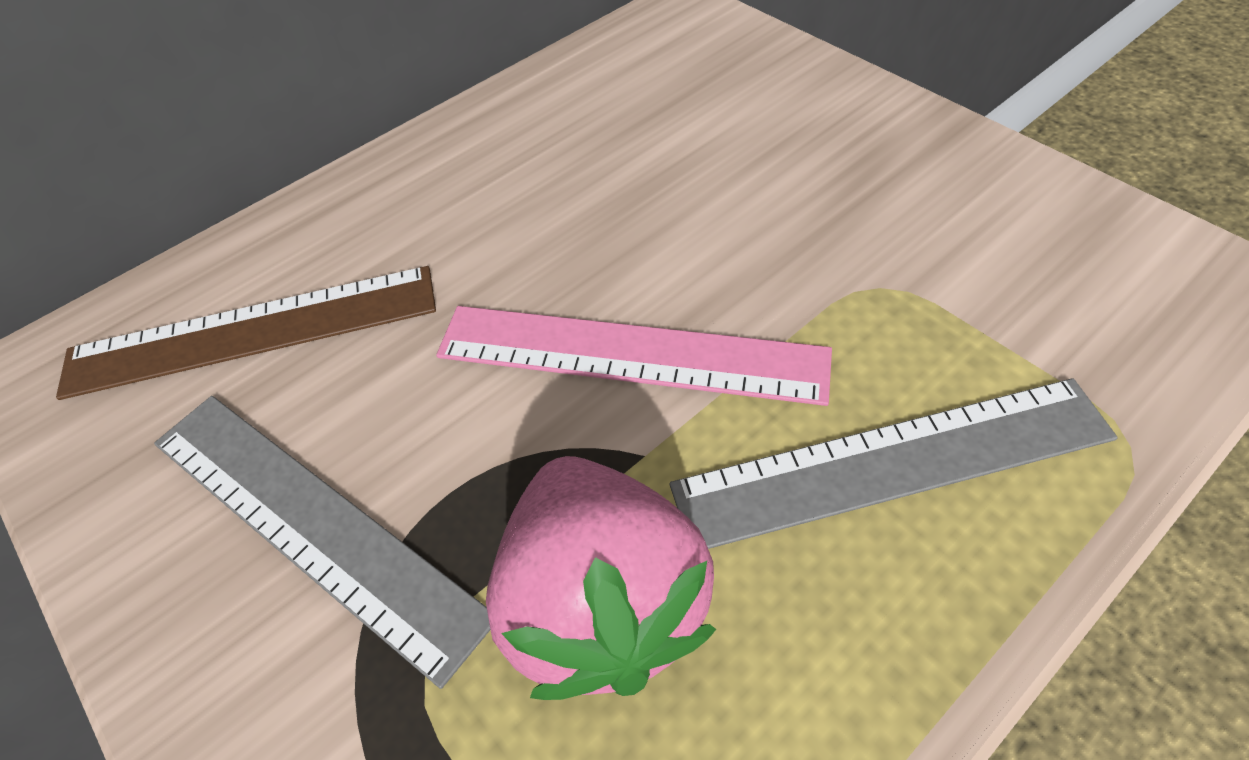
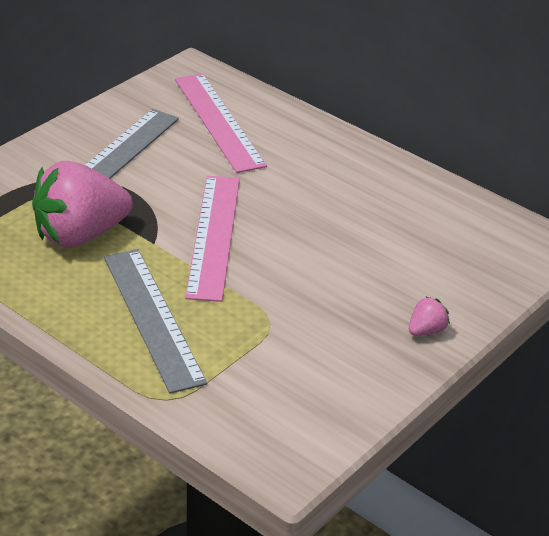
camera: 75 degrees right, 15 degrees down
(252, 331) = (219, 121): brown ruler -> pink ruler
(877, 121) = (426, 331): none -> pink strawberry

